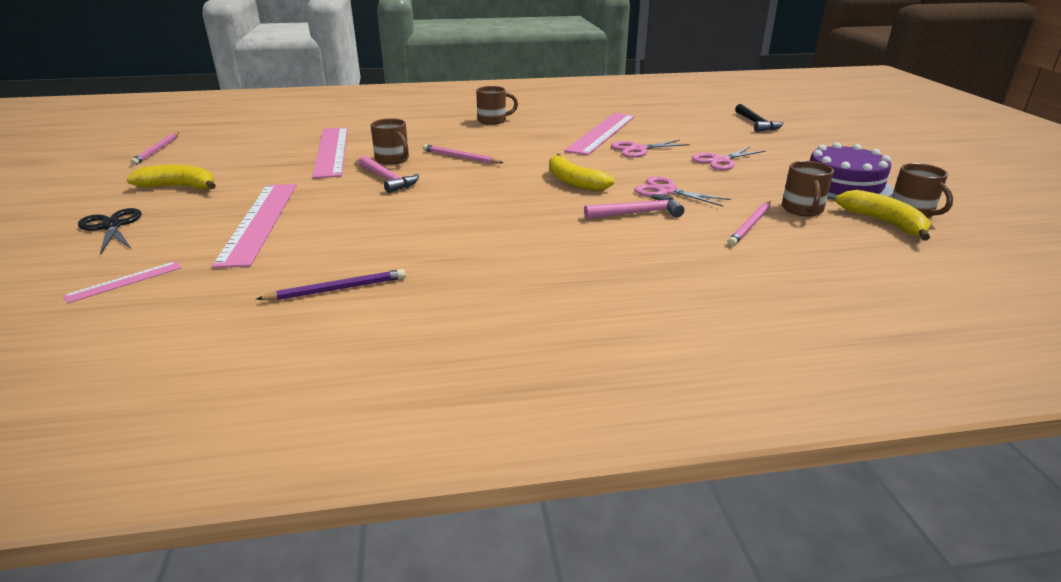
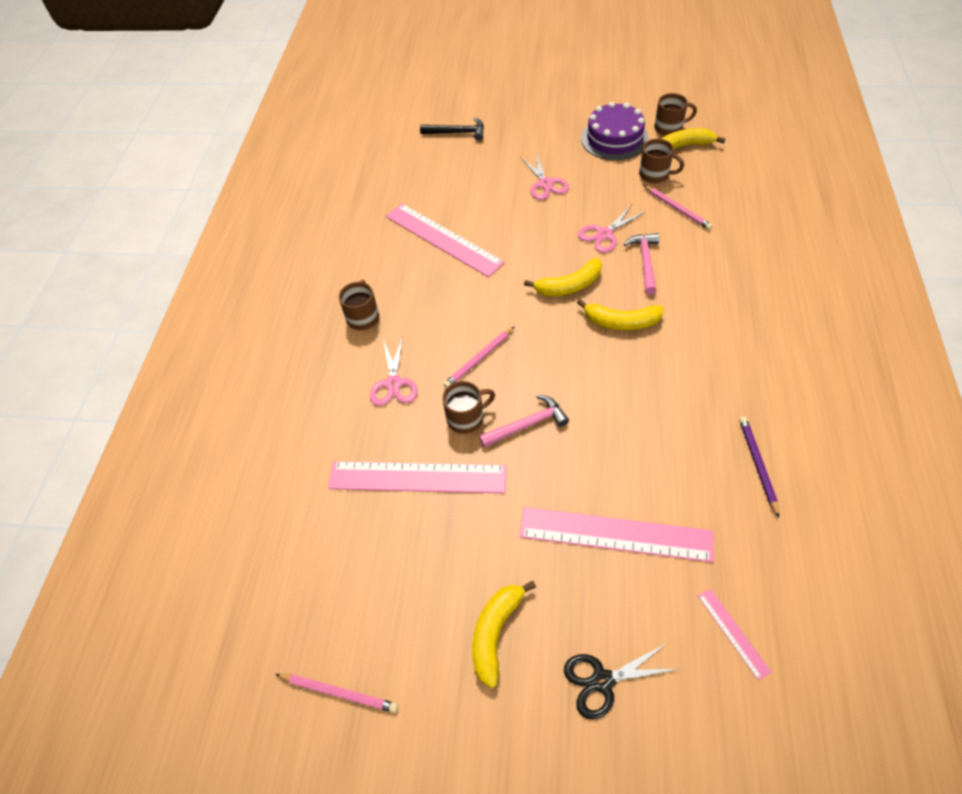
camera: 70 degrees left, 25 degrees up
(534, 207) = (621, 322): none -> yellow banana
(638, 149) = (500, 226): pink scissors -> pink scissors (393, 383)

